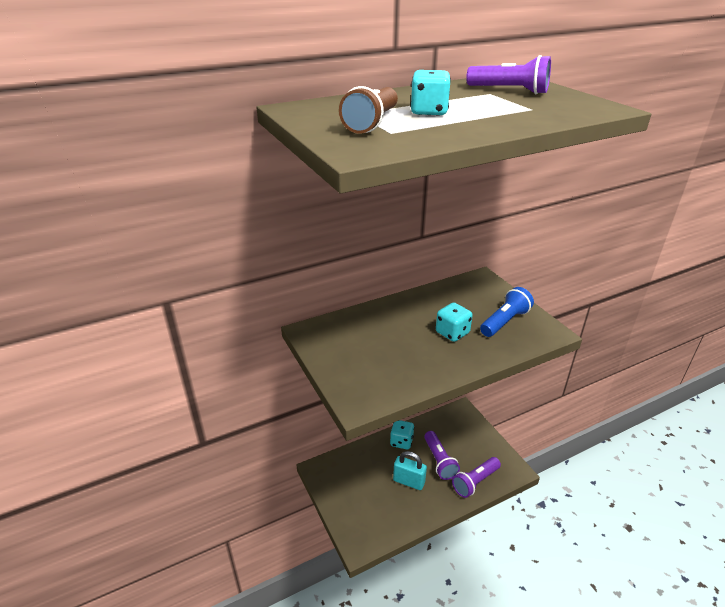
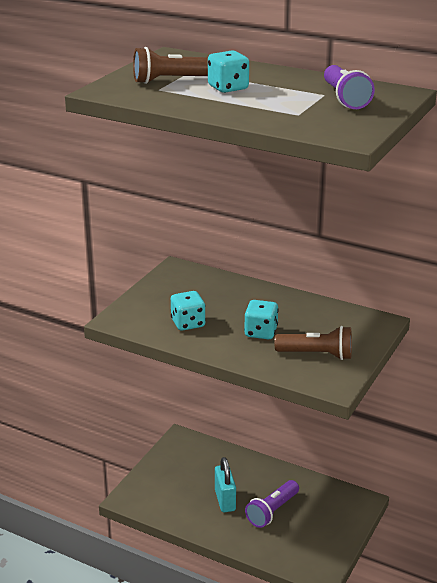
camera: 55 degrees right, 5 degrees down
(401, 441) = (269, 475): turquoise dice -> turquoise dice (188, 323)
(475, 482) = (272, 547): purple flashlight -> none
(504, 321) = (317, 354): blue flashlight -> brown flashlight

